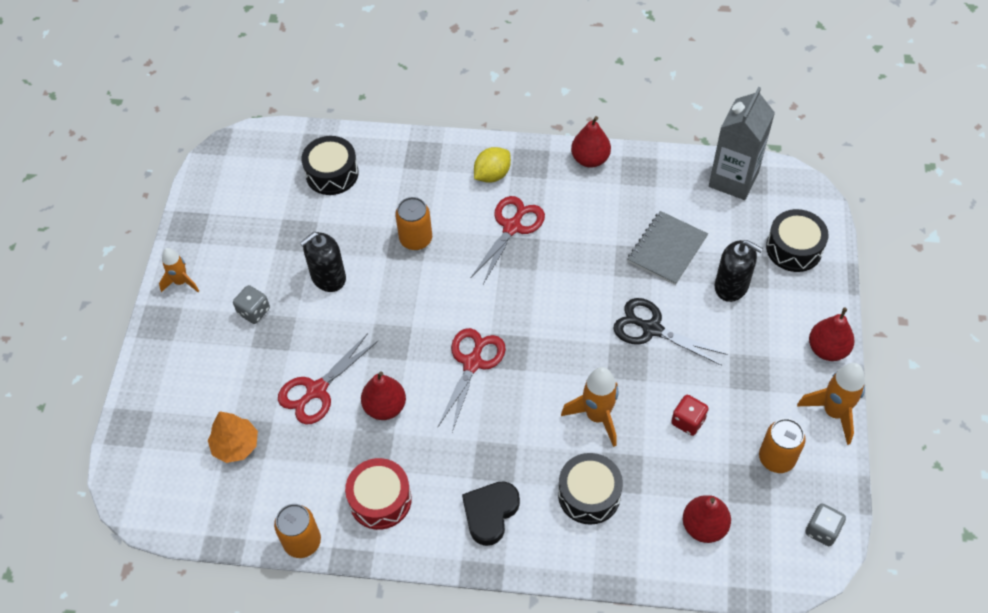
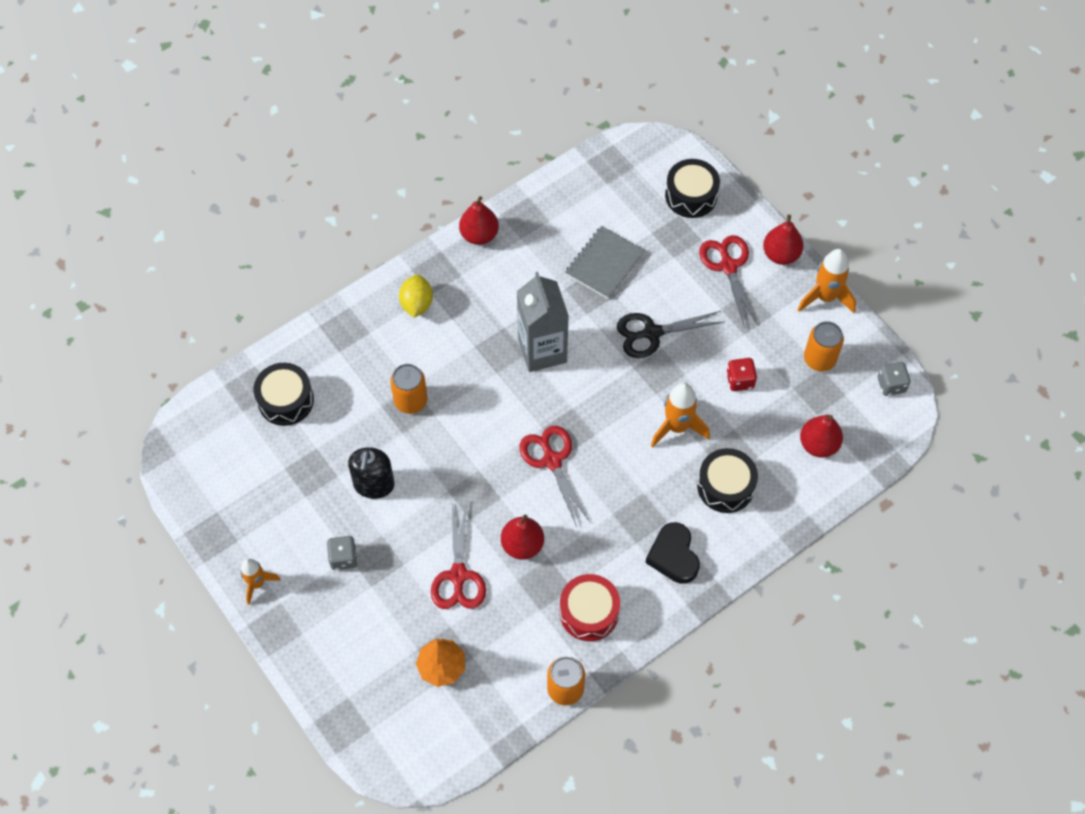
camera: 45 degrees left, 5 degrees up
(512, 227) = (475, 334): red scissors -> red scissors (728, 266)
(667, 249) = (605, 264): grey notebook -> grey notebook turned 45 degrees clockwise
(731, 286) = (675, 257): black soap dispenser -> none
(733, 179) = (599, 173): grey carton -> grey carton (542, 350)

